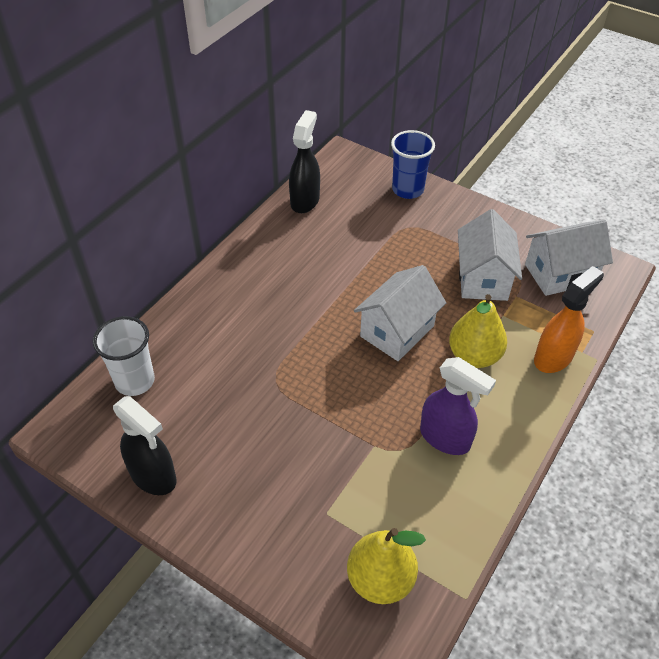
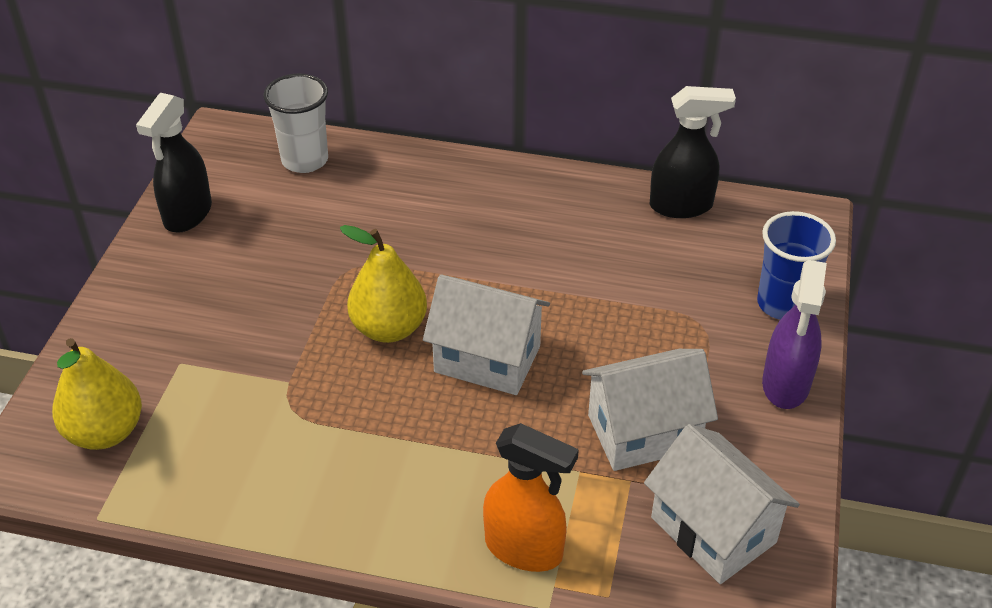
camera: 70 degrees right, 5 degrees down
(445, 438) = (325, 449): purple spray bottle -> purple spray bottle (785, 385)
(474, 356) = (482, 452): yellow pear -> yellow pear (389, 328)

